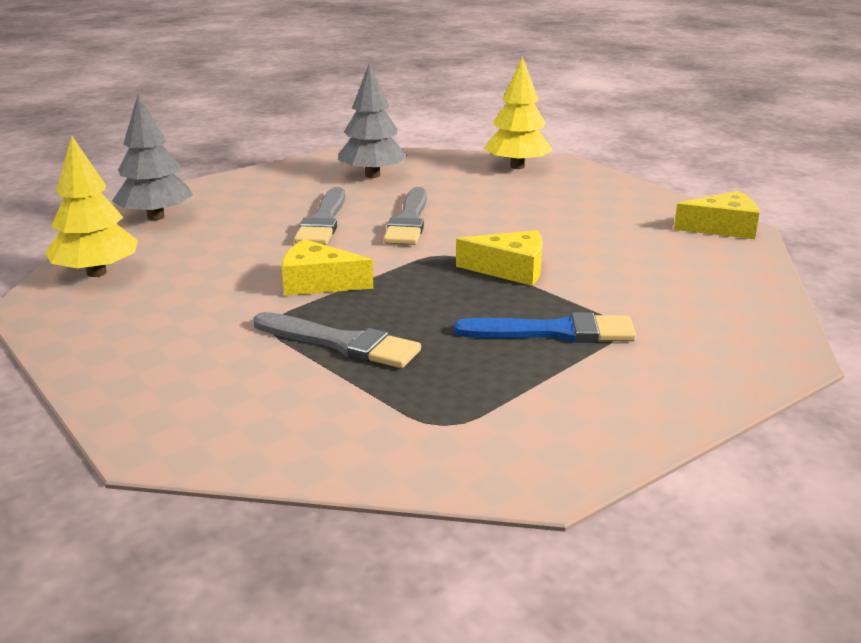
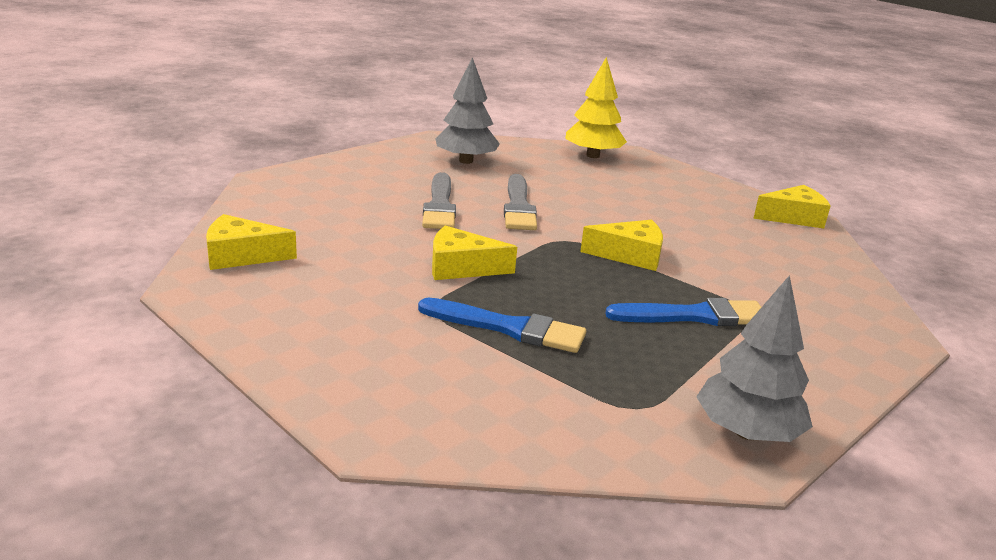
camera: 10 degrees left, 0 degrees up
(97, 273) = (241, 256): yellow tree -> yellow cheese
(155, 217) = (276, 199): grey tree -> grey tree (746, 432)
(341, 343) = (508, 328): grey brush -> blue brush

